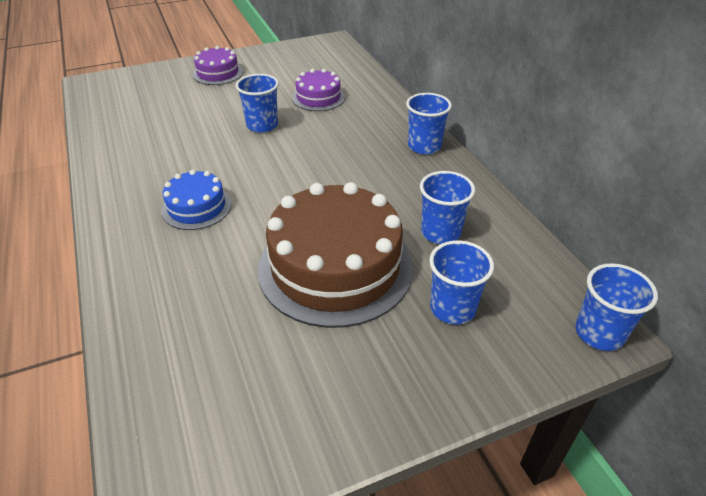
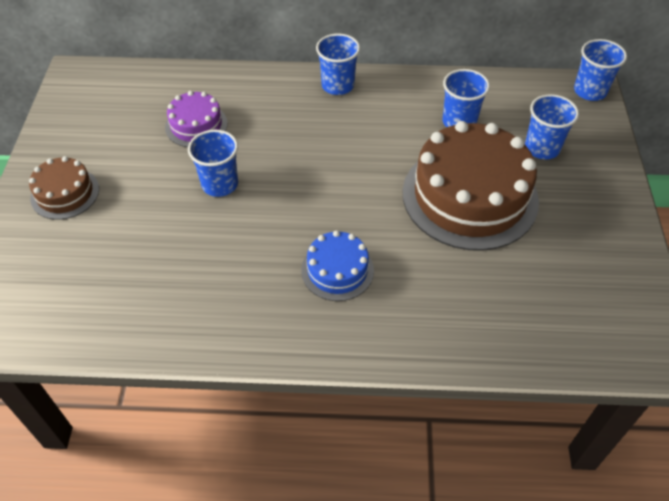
camera: 65 degrees left, 10 degrees up
(218, 73) = (65, 193): purple cake -> brown cake

